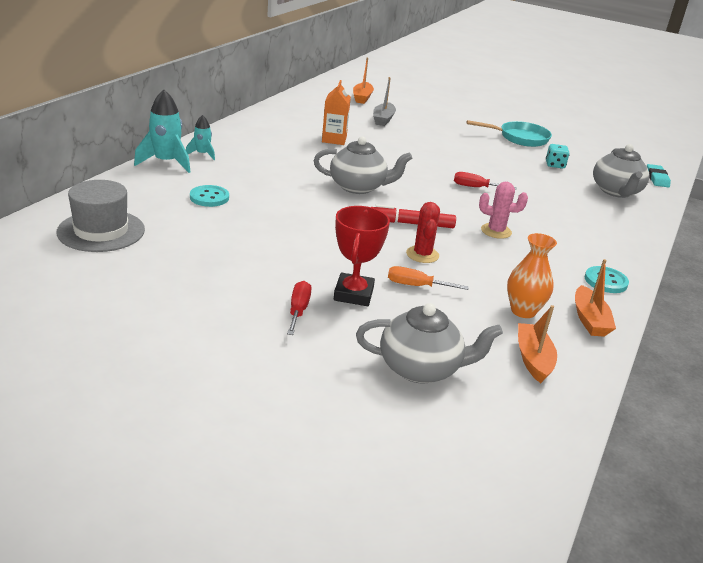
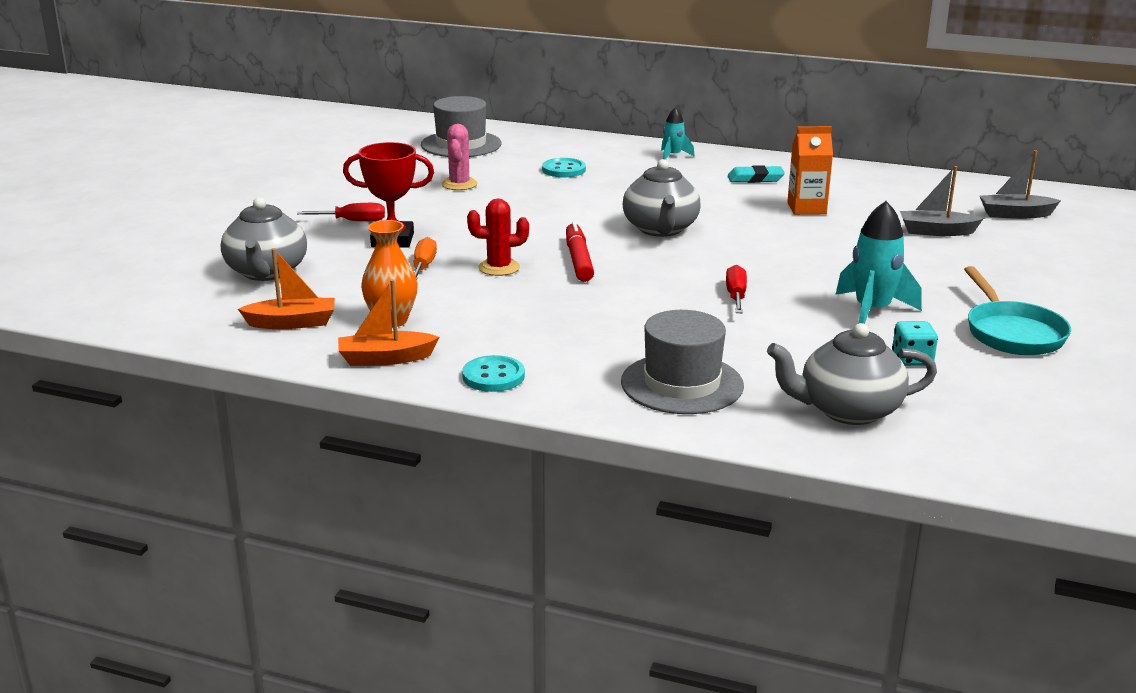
camera: 85 degrees right, 5 degrees down
(166, 162) = (633, 146): turquoise rocket -> turquoise rocket (872, 311)
(362, 98) = (1015, 214): orange boat -> grey boat
(496, 231) = (596, 308): pink cactus -> pink cactus (459, 184)
(599, 225) = (682, 384): none -> grey hat
(657, 178) = (974, 463): turquoise eraser -> turquoise eraser (755, 178)

